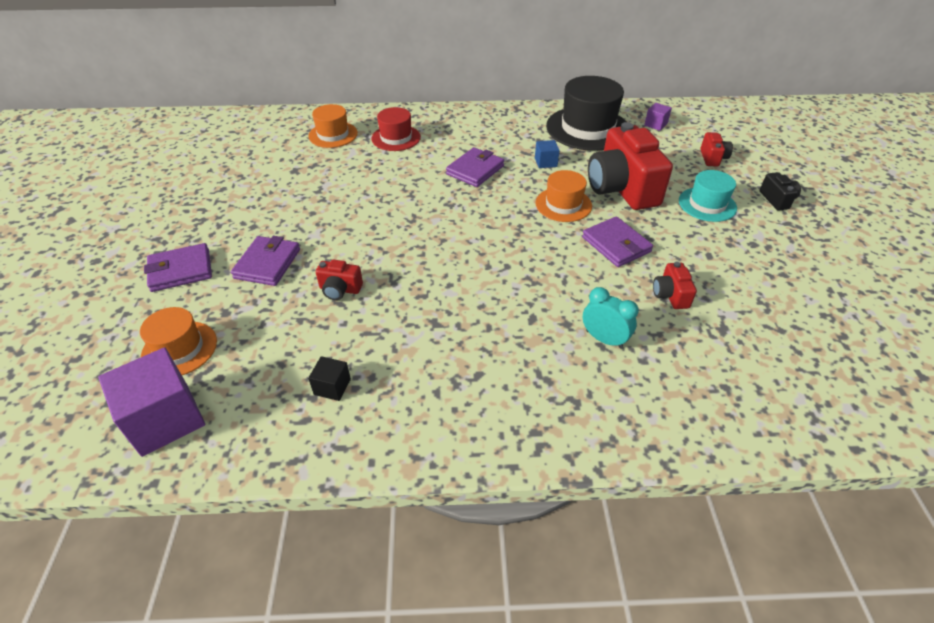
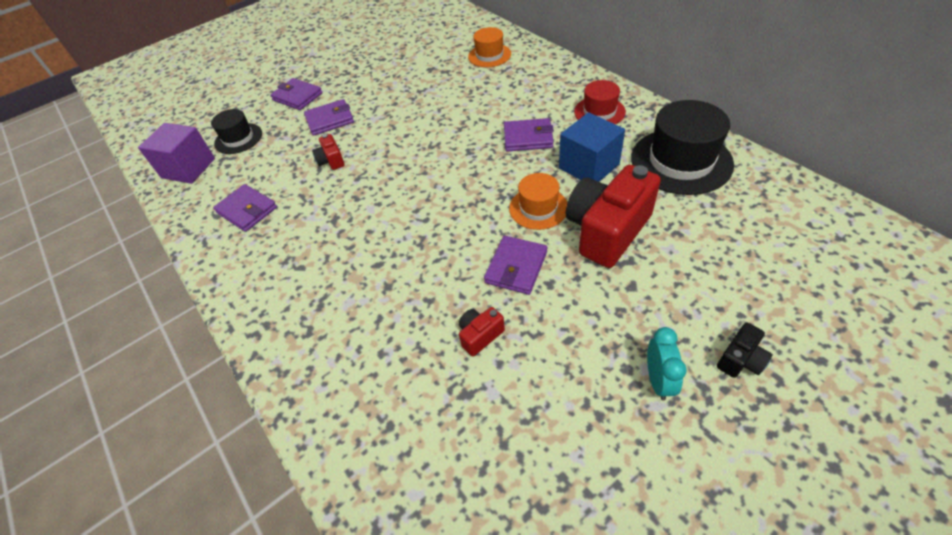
camera: 60 degrees right, 5 degrees up
(179, 349) = (238, 138): orange hat -> black hat
(332, 387) = (247, 210): black cube -> purple wallet
(396, 138) = (521, 80): red hat -> red hat (599, 112)
(545, 162) = (589, 166): blue cube -> blue cube, size x2.11
(604, 339) = (387, 317): turquoise clock -> turquoise clock (658, 380)
(655, 124) = (759, 200): purple cube -> none
(707, 204) = (656, 303): turquoise hat -> none
(712, 158) = (754, 271): red camera -> none

